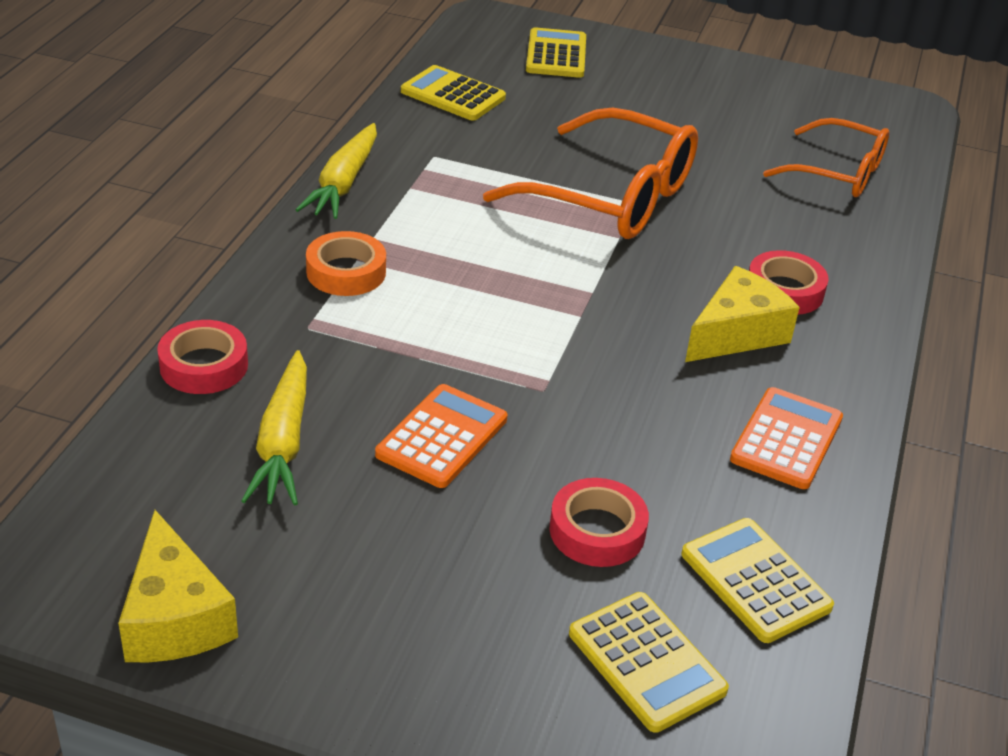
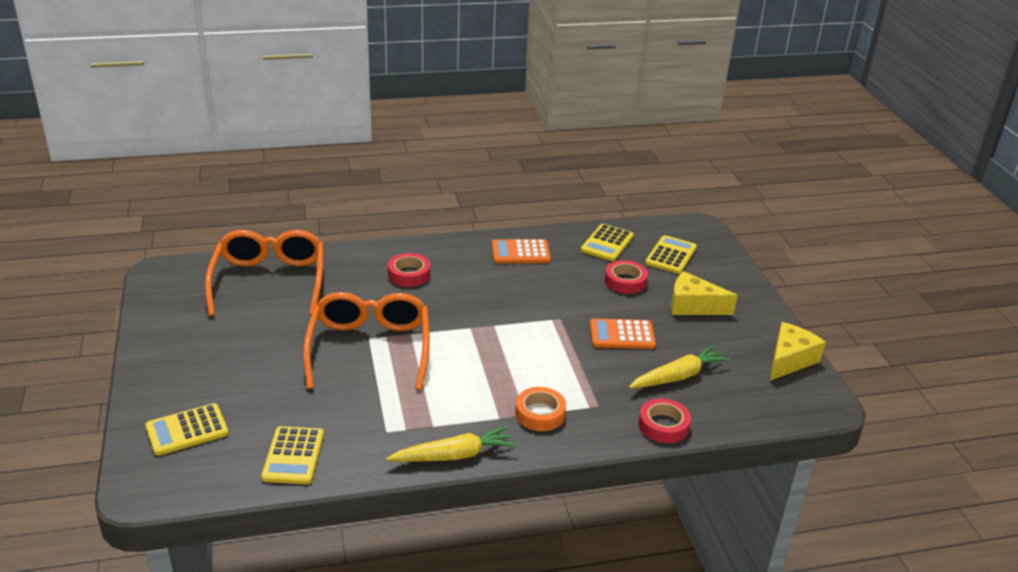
camera: 120 degrees left, 5 degrees down
(737, 333) = (459, 279): yellow cheese -> yellow cheese (693, 306)
(837, 172) = (269, 281): orange glasses -> orange glasses, size x1.56

